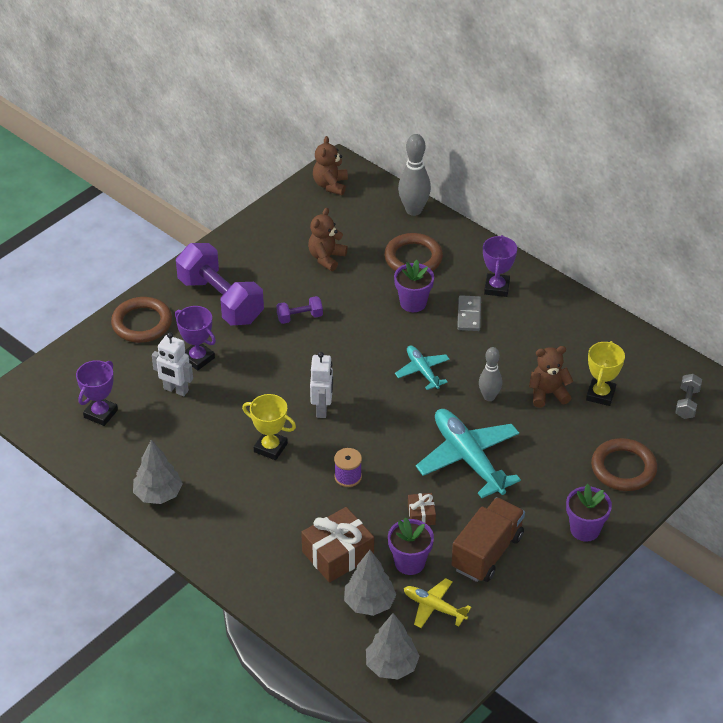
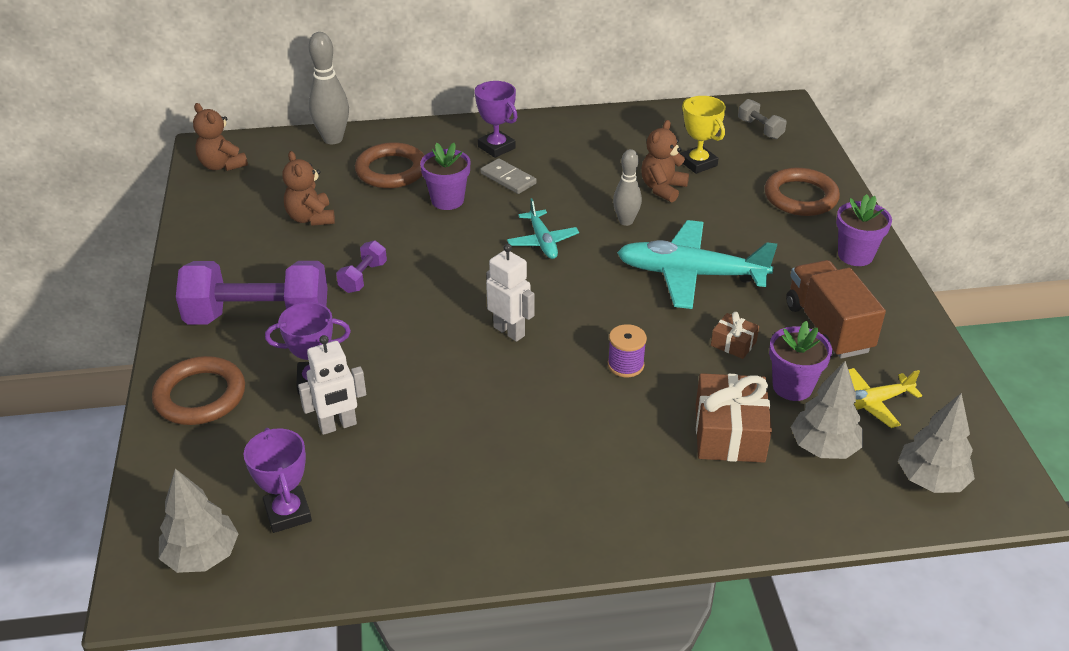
camera: 50 degrees left, 5 degrees down
(158, 494) = (480, 534): grey tree -> grey tree (202, 555)
(270, 448) = (518, 399): yellow trophy -> none
(422, 371) = (542, 241): turquoise plane -> turquoise plane turned 120 degrees counterclockwise

